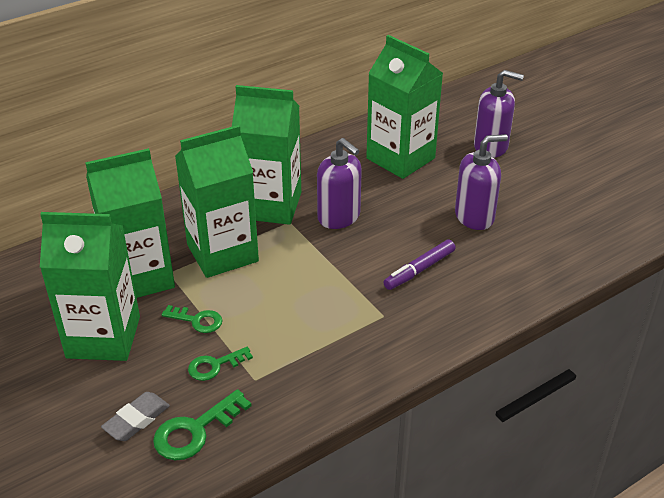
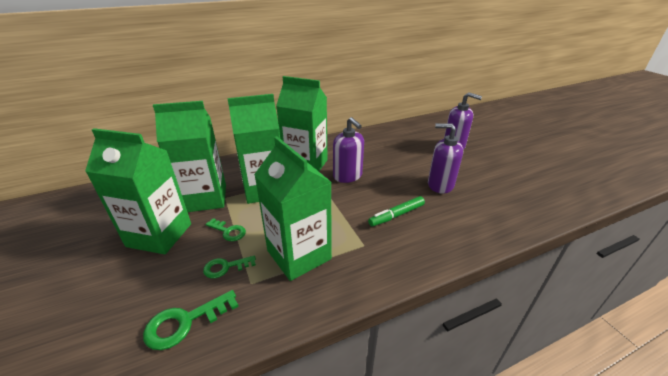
camera: 10 degrees right, 5 degrees down
(136, 420) = (145, 304): grey eraser -> none
(400, 158) = (394, 147): green carton -> green carton (299, 255)
(419, 270) = (396, 215): purple marker -> green marker
(474, 216) = (440, 185): purple soap dispenser -> purple soap dispenser turned 150 degrees counterclockwise

